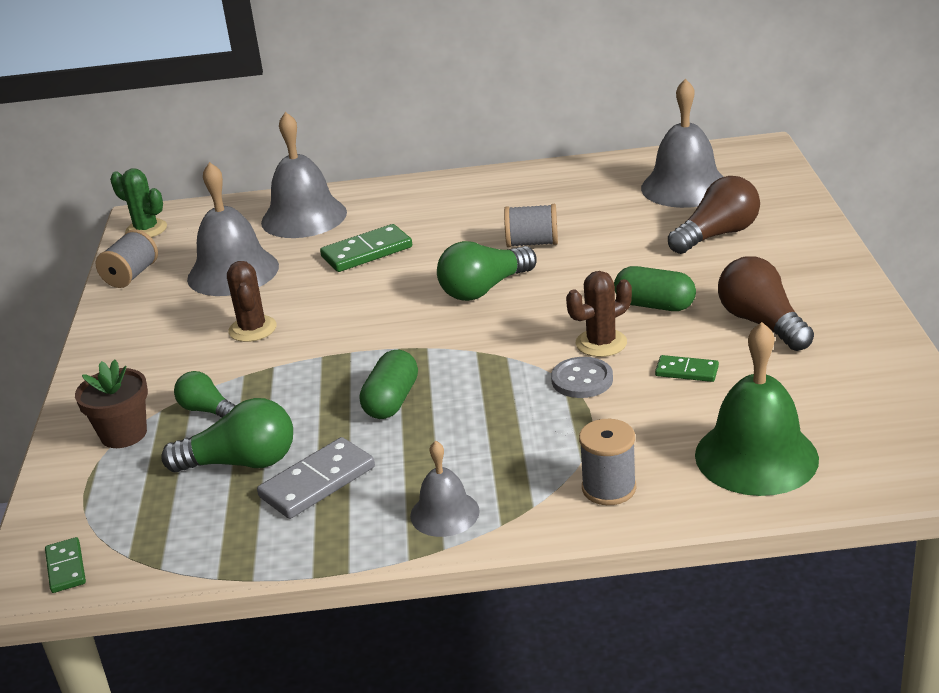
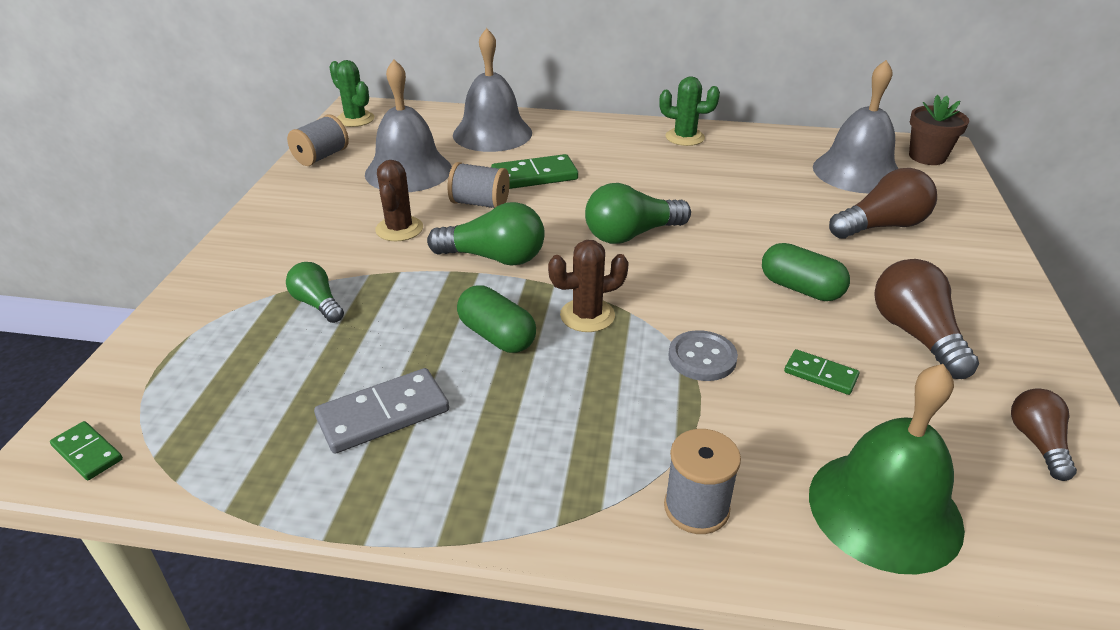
camera: 10 degrees right, 5 degrees up
(66, 567) = (87, 453): green domino -> green domino turned 45 degrees counterclockwise
(124, 434) = (229, 311): brown flower pot -> brown flower pot (927, 157)
(241, 462) = (320, 371): green light bulb -> green light bulb (494, 258)
(391, 401) = (497, 336): green capsule -> green capsule turned 75 degrees counterclockwise
(444, 513) = (500, 491): grey bell -> none
(506, 184) = (685, 137): none -> green cactus
(532, 243) = (692, 198): grey spool -> grey spool (480, 203)
(601, 343) = (733, 319): brown cactus -> brown cactus (587, 315)
(868, 384) = (1037, 442): none -> brown light bulb

